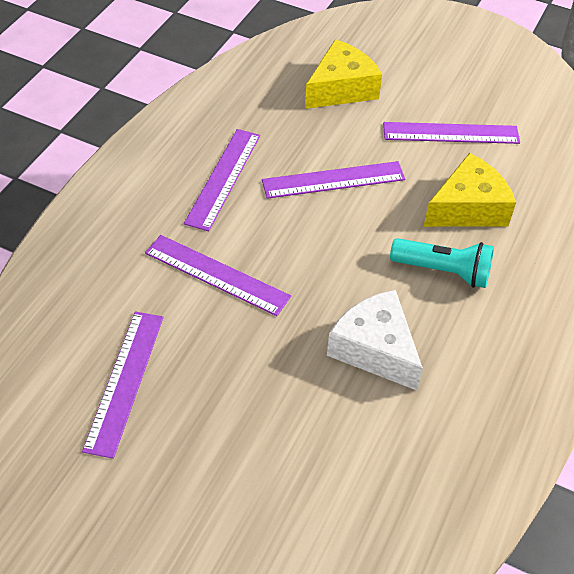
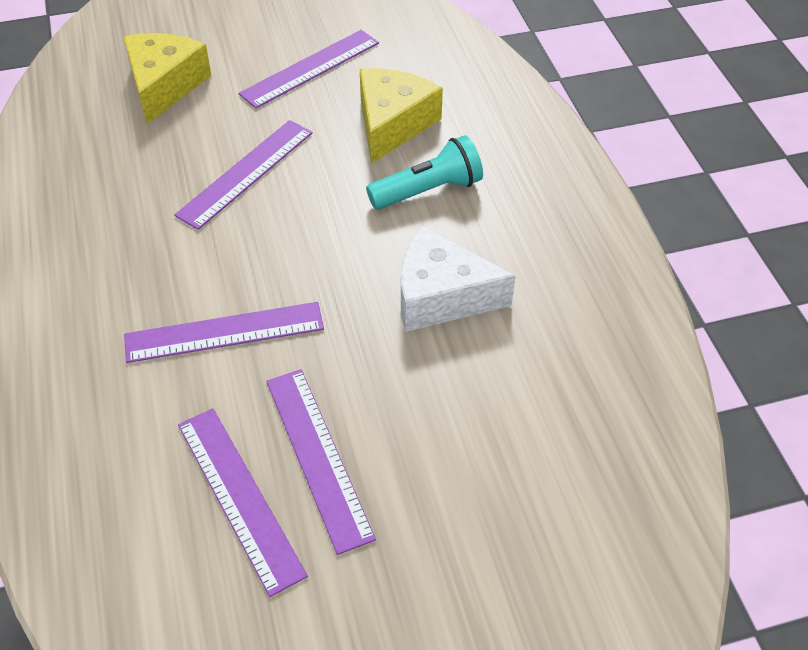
camera: 40 degrees left, 0 degrees up
(223, 178) = (133, 238): purple ruler -> purple ruler (318, 456)

